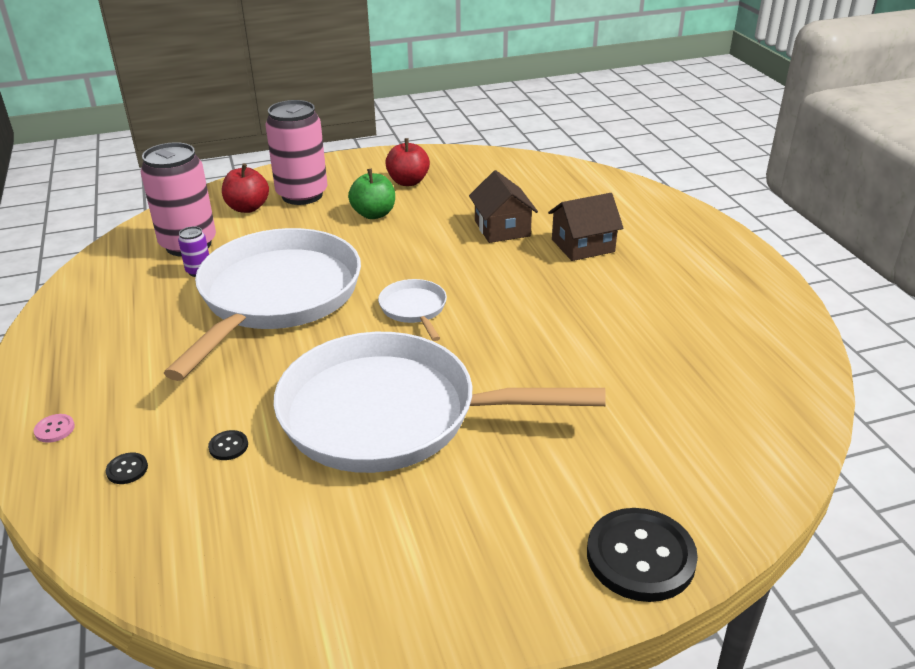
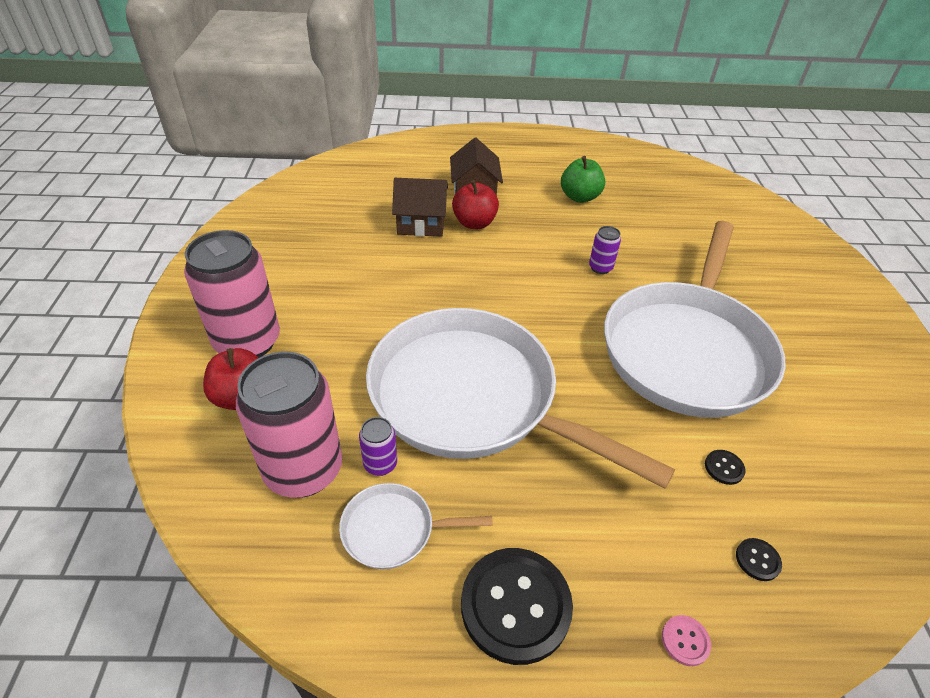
camera: 75 degrees left, 10 degrees up
(374, 214) = (337, 294): green apple -> green apple (579, 197)
(408, 182) = (283, 257): red apple -> red apple (474, 223)
(414, 309) = (534, 304): white pan -> white pan (394, 530)
(501, 342) = (600, 267): none -> purple can
(640, 557) = (835, 270): black button -> black button (515, 605)

